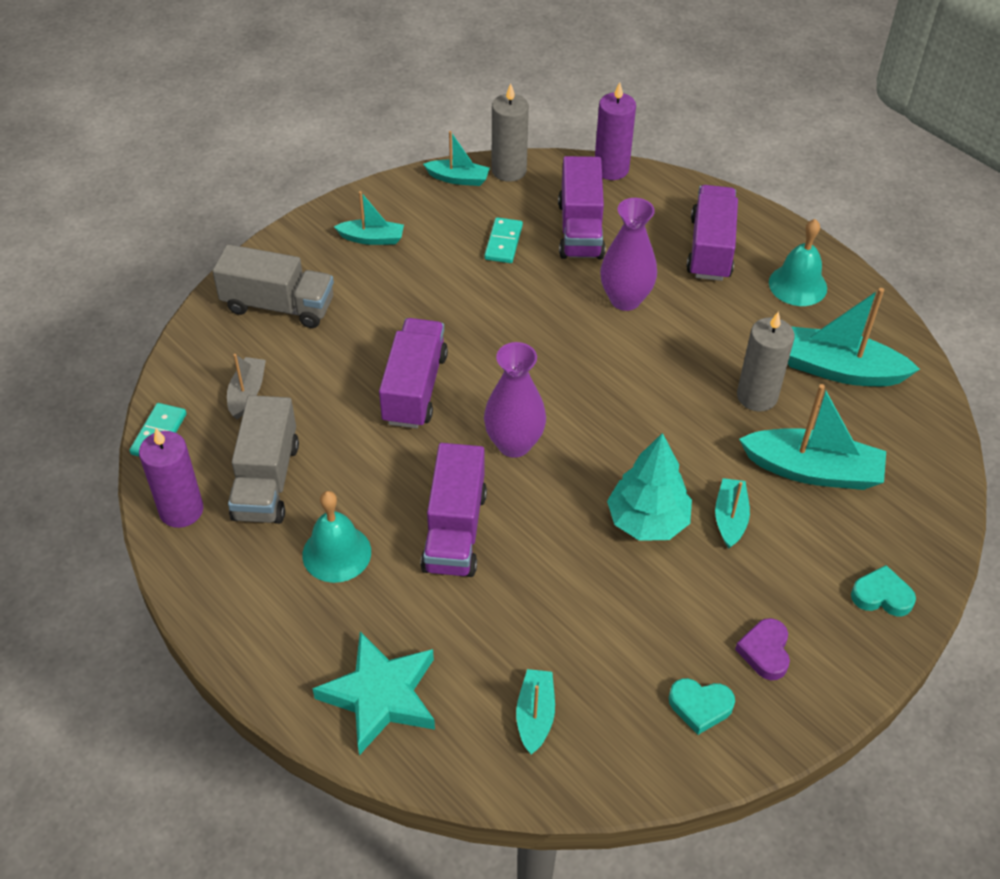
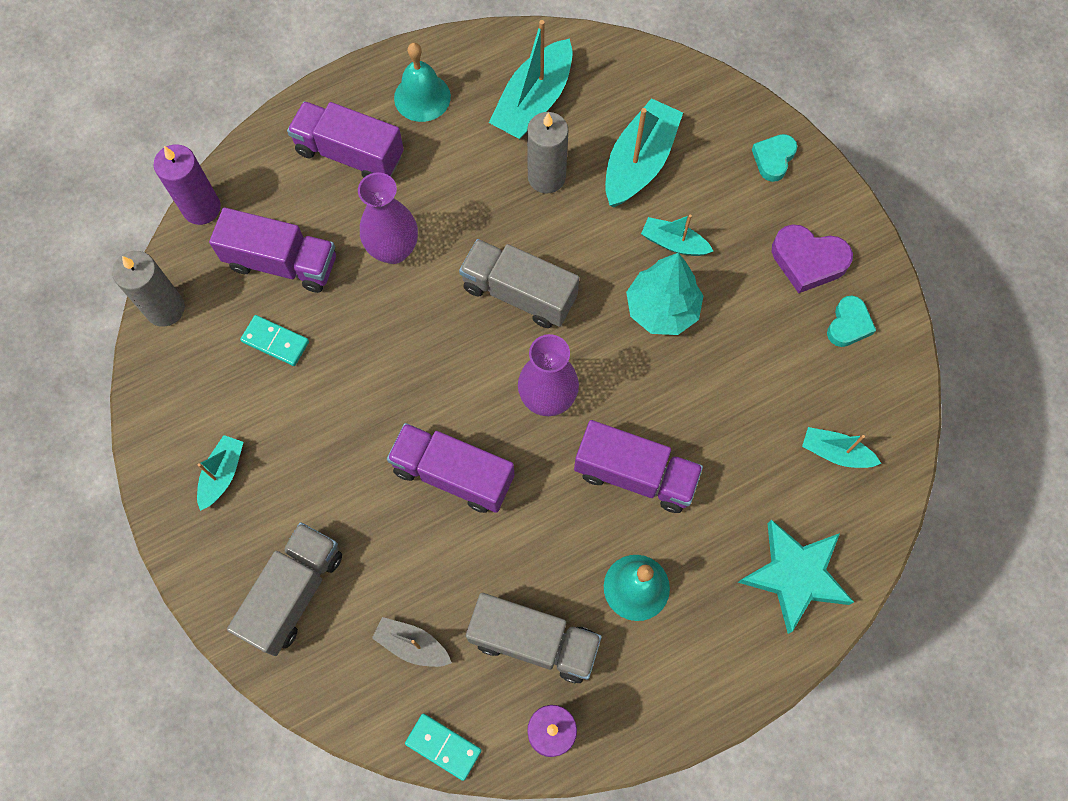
camera: 75 degrees left, 20 degrees up
(458, 179) = (159, 364): turquoise boat -> none
(618, 400) = (519, 293): none -> grey truck
(765, 651) = (808, 261): purple heart -> purple heart, size x1.51

